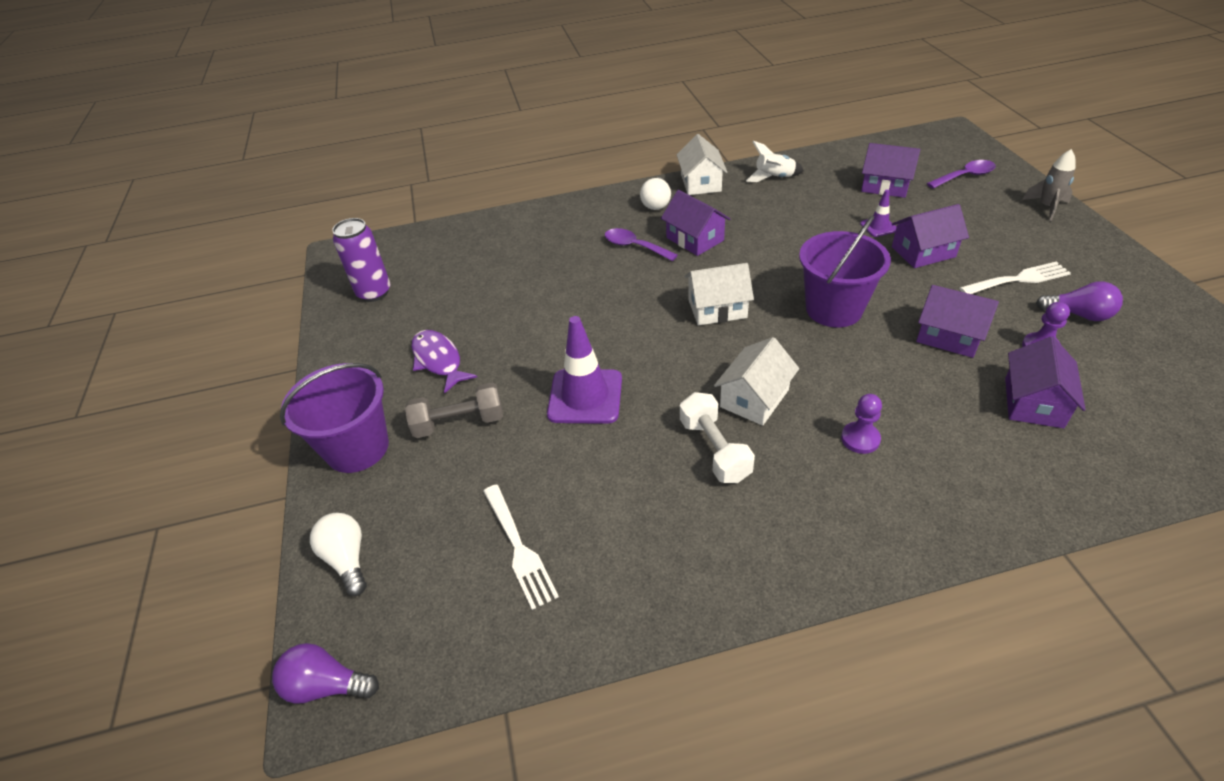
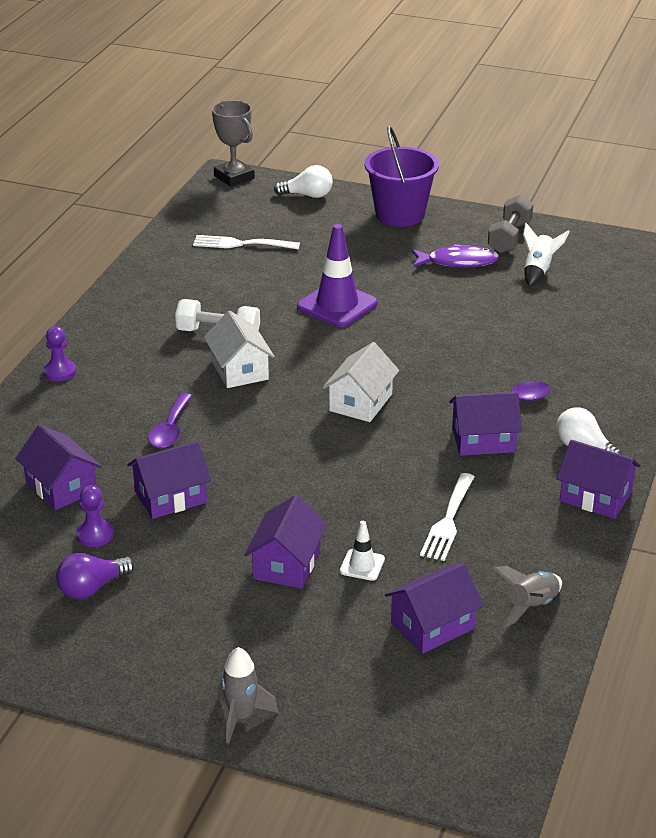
camera: 120 degrees right, 10 degrees down
(327, 685) = (234, 177): purple light bulb -> grey trophy
(374, 293) = (593, 256): purple can -> none
(459, 423) = (376, 253): grey dumbbell -> grey dumbbell (509, 237)
(700, 183) = (595, 496): white house -> purple house
(774, 178) = (547, 553): white rocket -> white rocket (538, 271)
(823, 166) = (531, 607): none -> grey rocket
(834, 309) = (280, 460): purple bucket -> none
(860, 439) = (144, 392): purple pawn -> purple pawn (60, 372)
(878, 227) = (362, 565): purple traffic cone -> white traffic cone
(965, 176) = (376, 706): purple spoon -> purple spoon (170, 429)
(1018, 279) = (174, 591): white fork -> white fork (448, 520)

